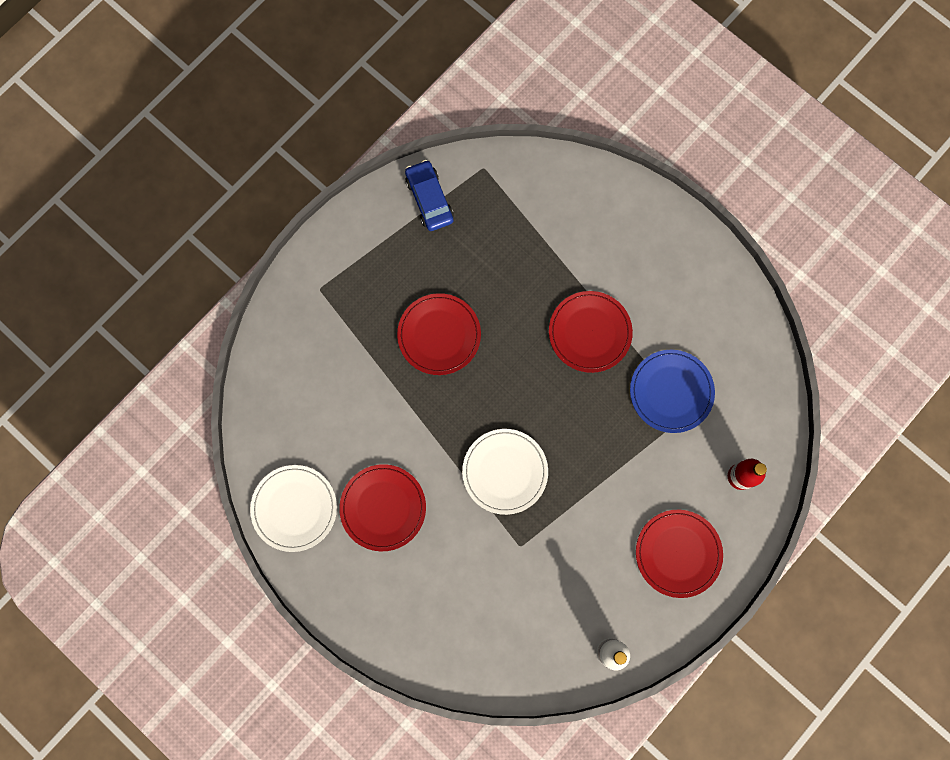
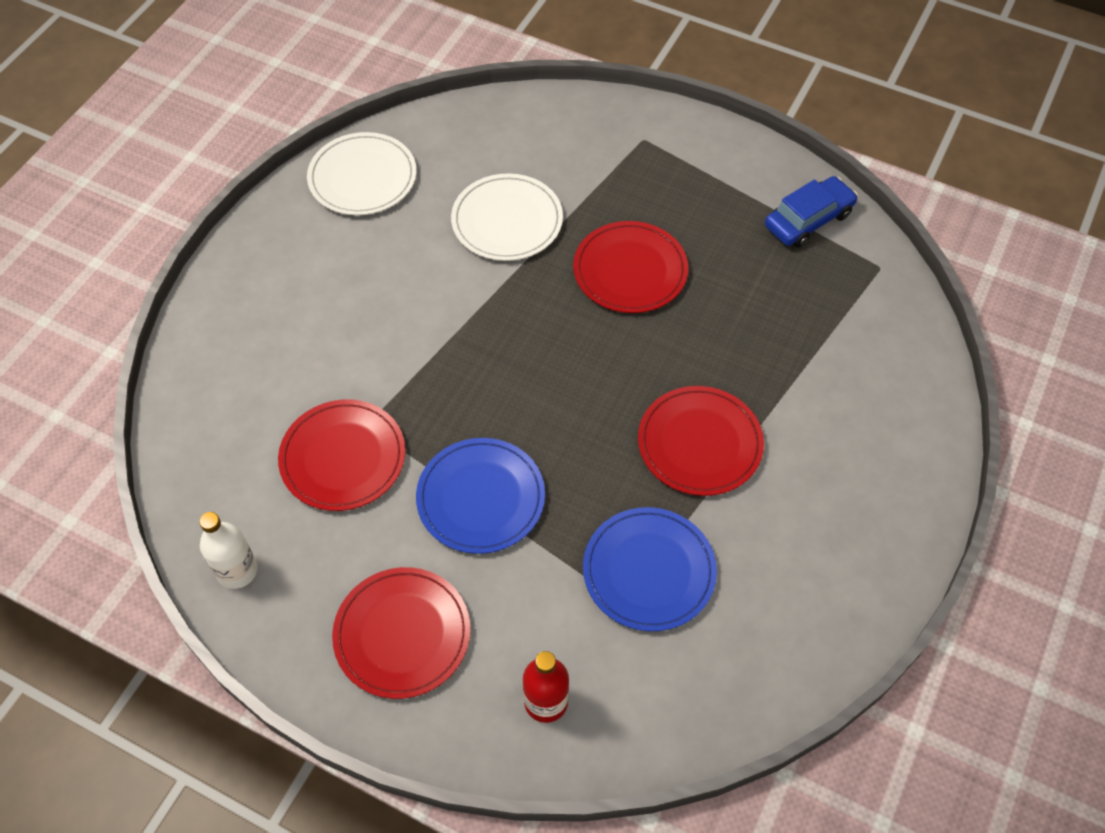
camera: 75 degrees right, 20 degrees down
(383, 507) = (384, 263): red plate -> red plate (343, 457)
(505, 471) = (467, 384): white plate -> white plate (507, 221)
(595, 483) = (481, 498): none -> blue plate

